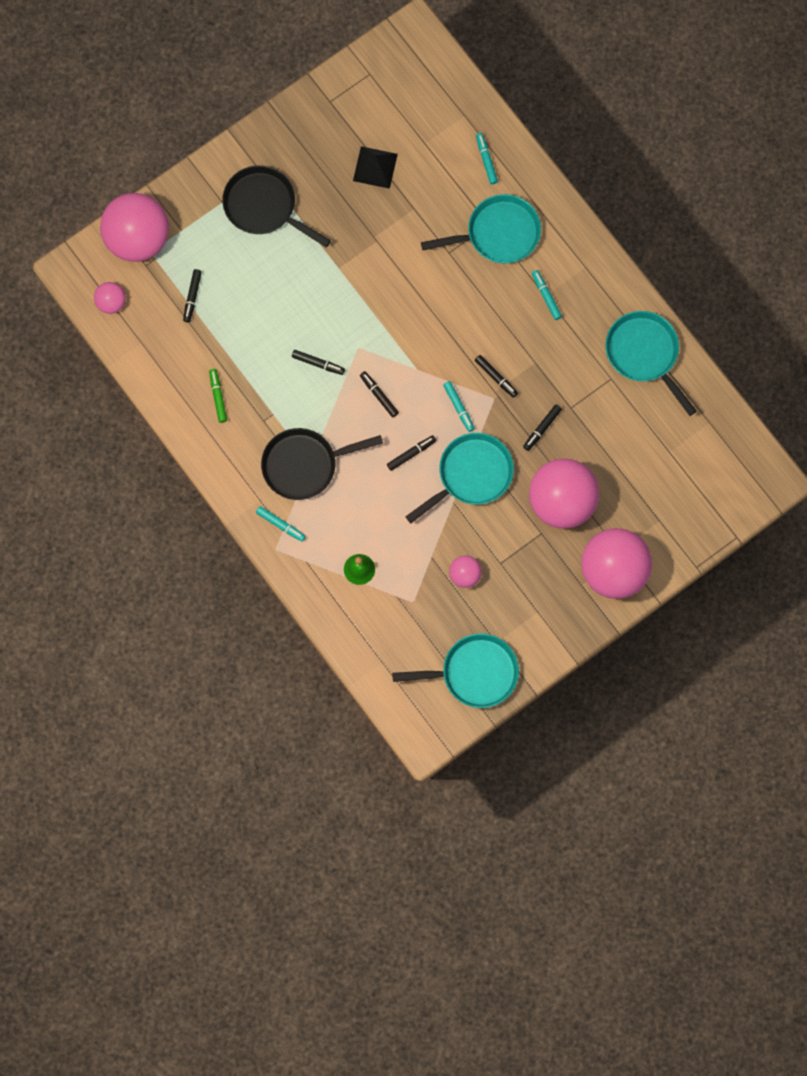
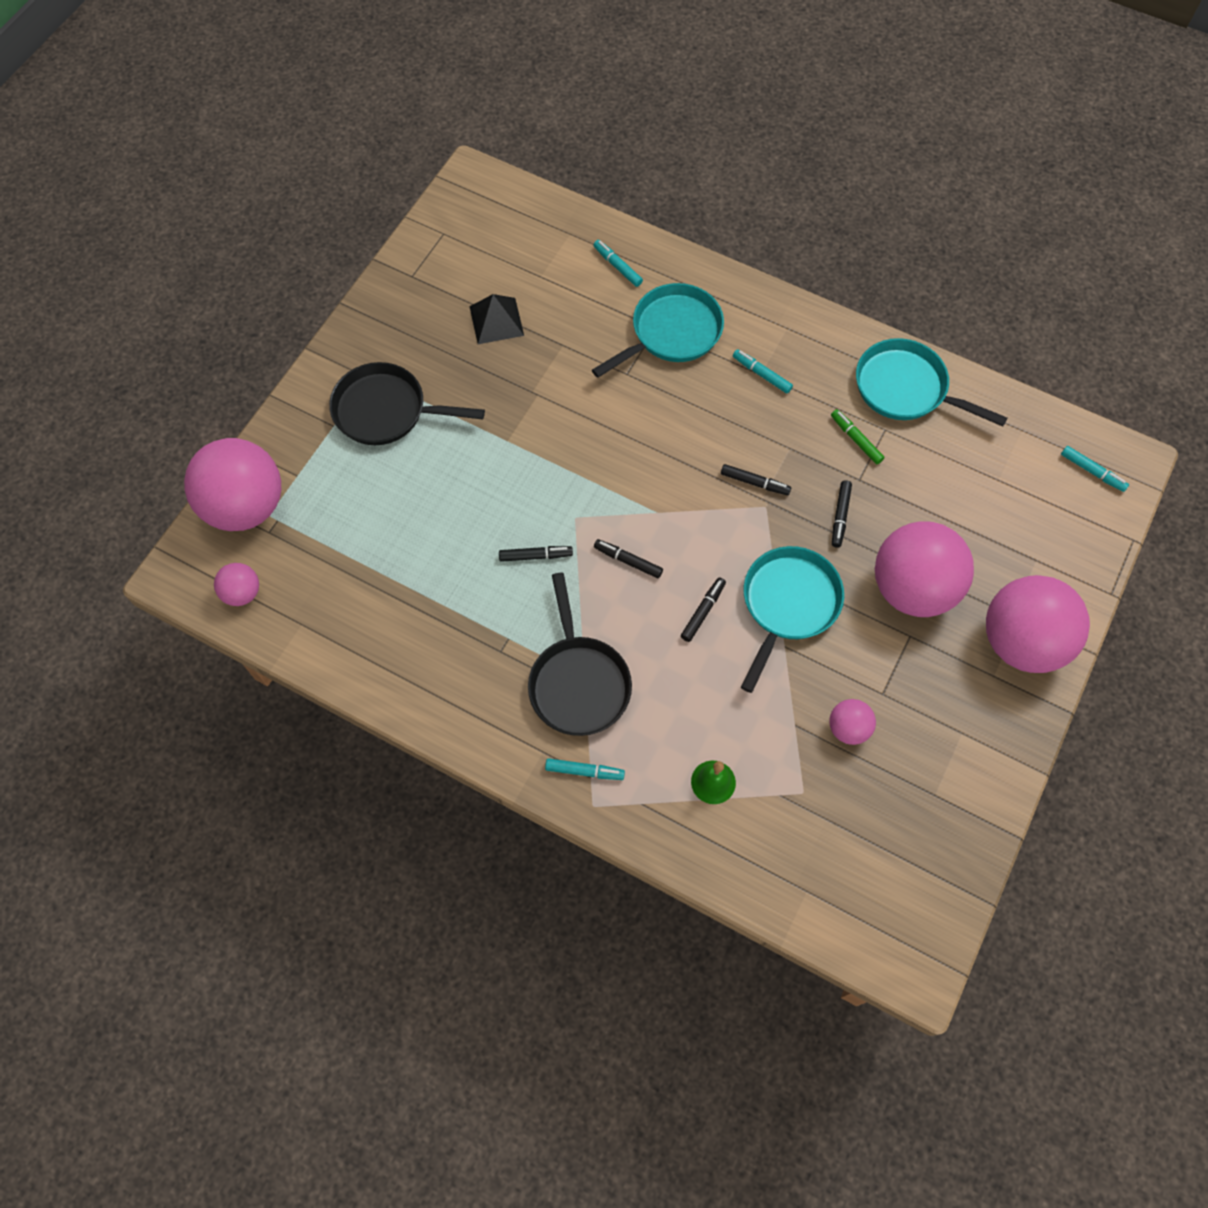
camera: 25 degrees left, 10 degrees down
(192, 297) = (343, 544): black marker -> none
(218, 397) = (429, 647): green marker -> green marker (856, 439)
(304, 465) = (578, 682): black pan -> black pan turned 60 degrees counterclockwise
(459, 407) = (730, 534): turquoise marker -> turquoise marker (1092, 471)
(474, 673) = (930, 849): turquoise pan -> none

